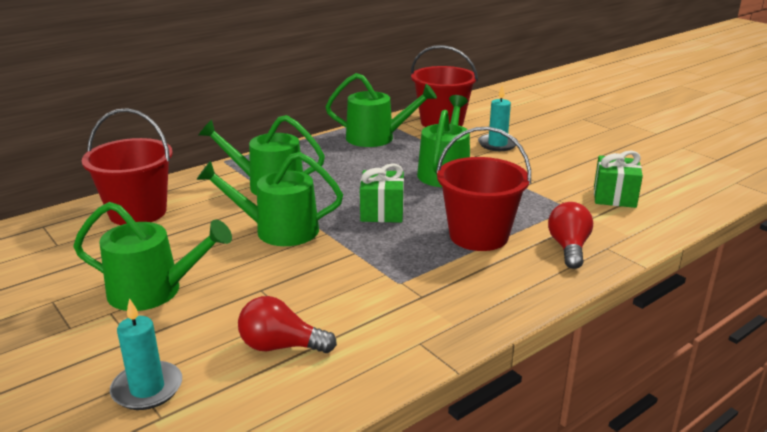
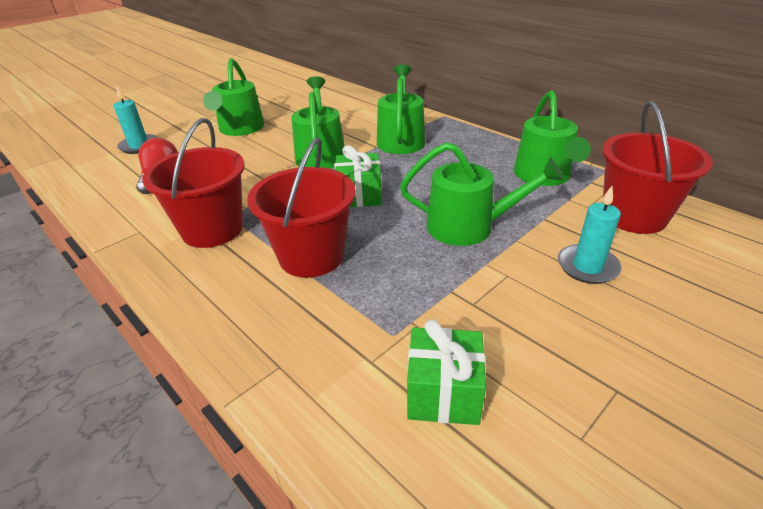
camera: 85 degrees right, 10 degrees up
(138, 212) = (345, 105): red bucket -> red bucket (212, 229)
(568, 248) = (280, 327): red light bulb -> none

